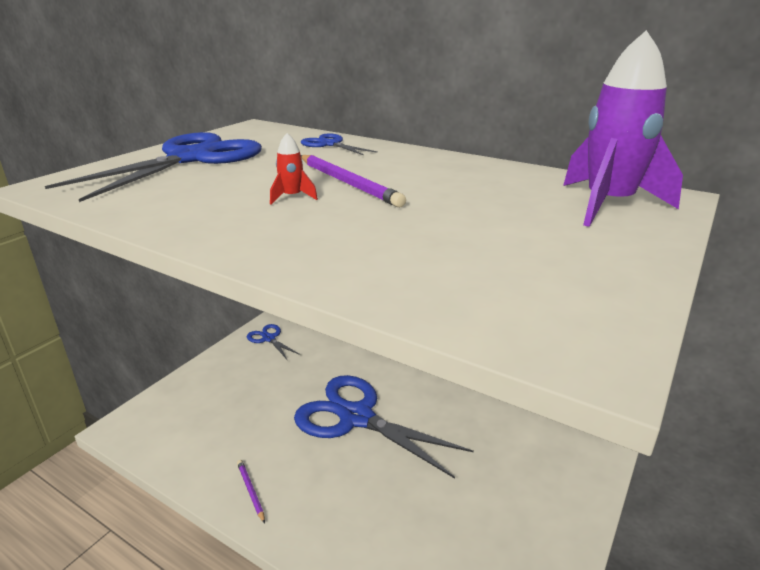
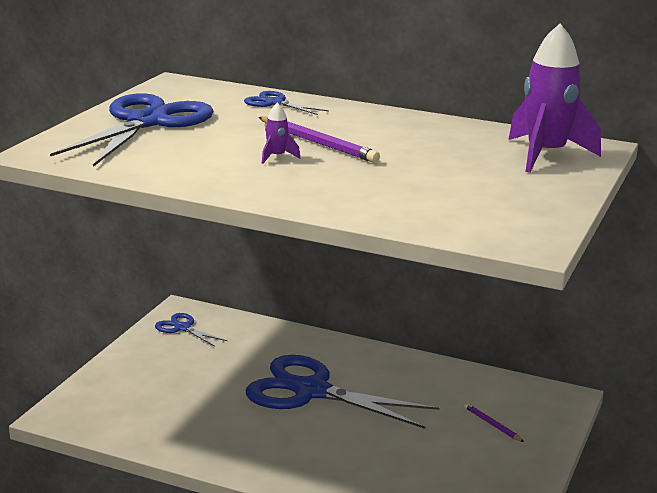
camera: 10 degrees left, 5 degrees down
(251, 491) = (226, 453): purple pencil -> purple pencil (492, 424)
(292, 197) = (276, 157): red rocket -> purple rocket

